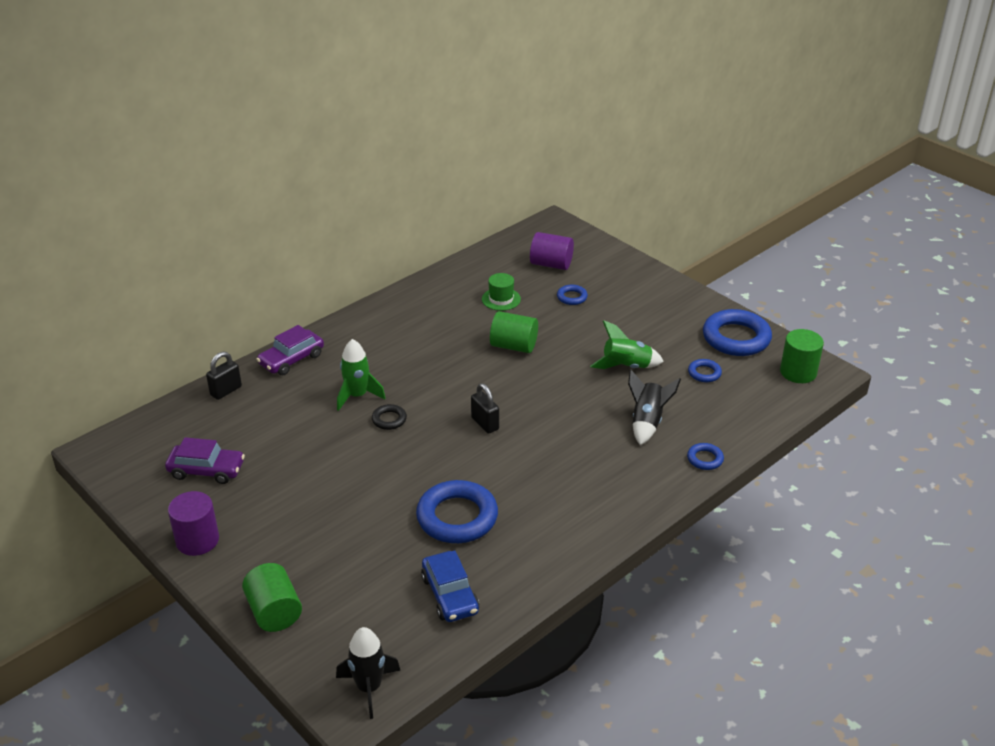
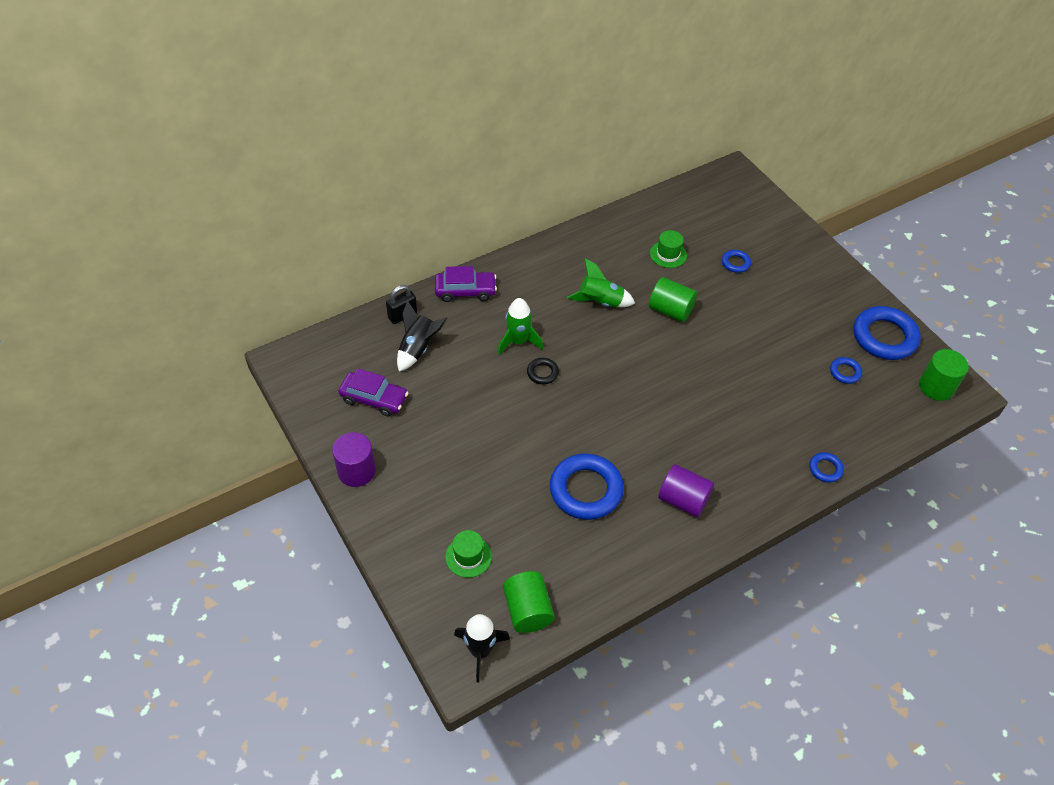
camera: 10 degrees right, 15 degrees up
(274, 612) = (411, 558): green cylinder -> green cylinder (528, 610)
(291, 359) = (465, 291): purple car -> purple car turned 150 degrees counterclockwise
(339, 600) = (468, 556): none -> green hat
(450, 594) = (566, 570): blue car -> none
(485, 423) = (628, 393): black padlock -> none
(551, 264) = (723, 221): purple cylinder -> purple cylinder (683, 500)
(626, 366) = (772, 352): green rocket -> green rocket (600, 302)
(647, 422) = (779, 418): black rocket -> black rocket (418, 348)

